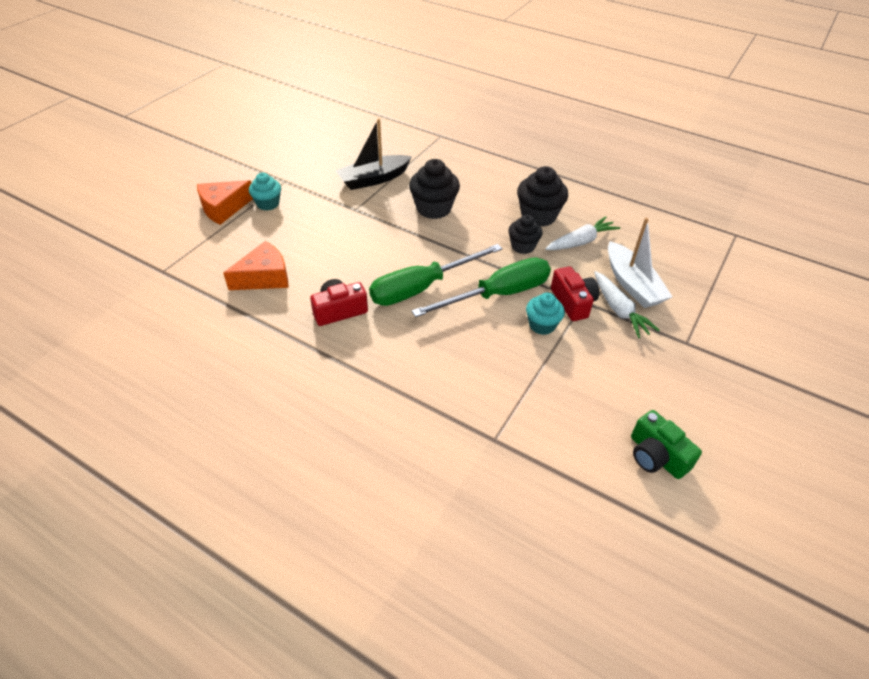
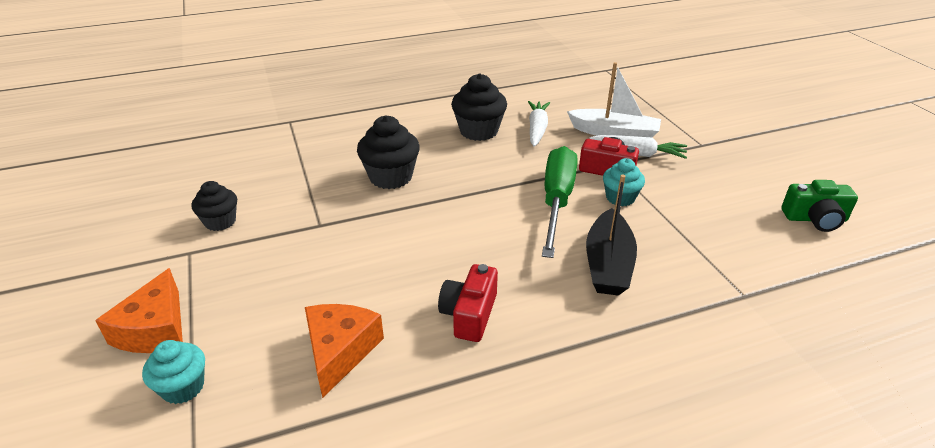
camera: 50 degrees left, 10 degrees down
(268, 204) = (208, 285): turquoise cupcake -> turquoise cupcake (183, 387)
(373, 179) = (289, 190): black boat -> black boat (608, 264)
(422, 287) = (497, 239): green screwdriver -> none
(523, 246) = (508, 157): black cupcake -> black cupcake (220, 222)

